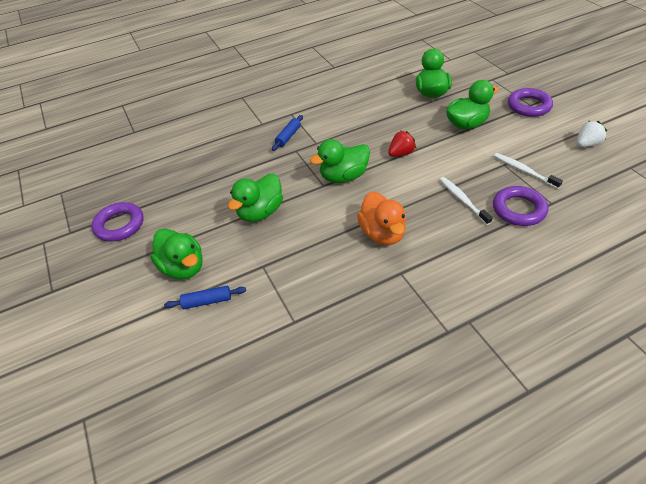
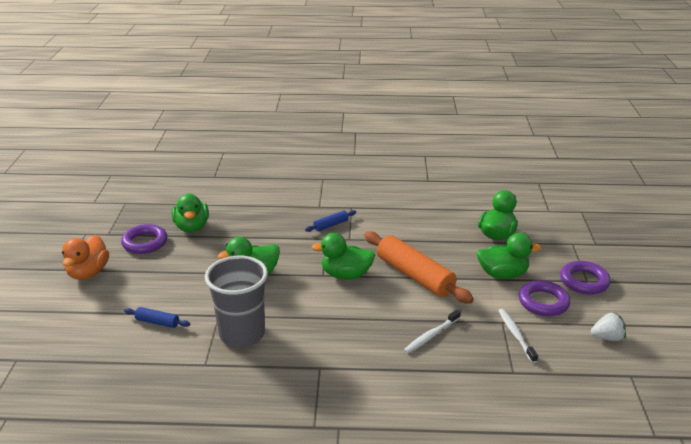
camera: 25 degrees right, 15 degrees down
(183, 267) = (162, 291): green duck -> green duck (192, 227)
(302, 274) = (242, 334): none -> grey cup
(382, 233) = (334, 332): orange duck -> orange duck (88, 273)
(401, 153) = (415, 276): red strawberry -> orange rolling pin
(463, 200) = (431, 335): white toothbrush -> white toothbrush turned 135 degrees counterclockwise
(519, 209) = (475, 364): purple ring -> purple ring (543, 302)

